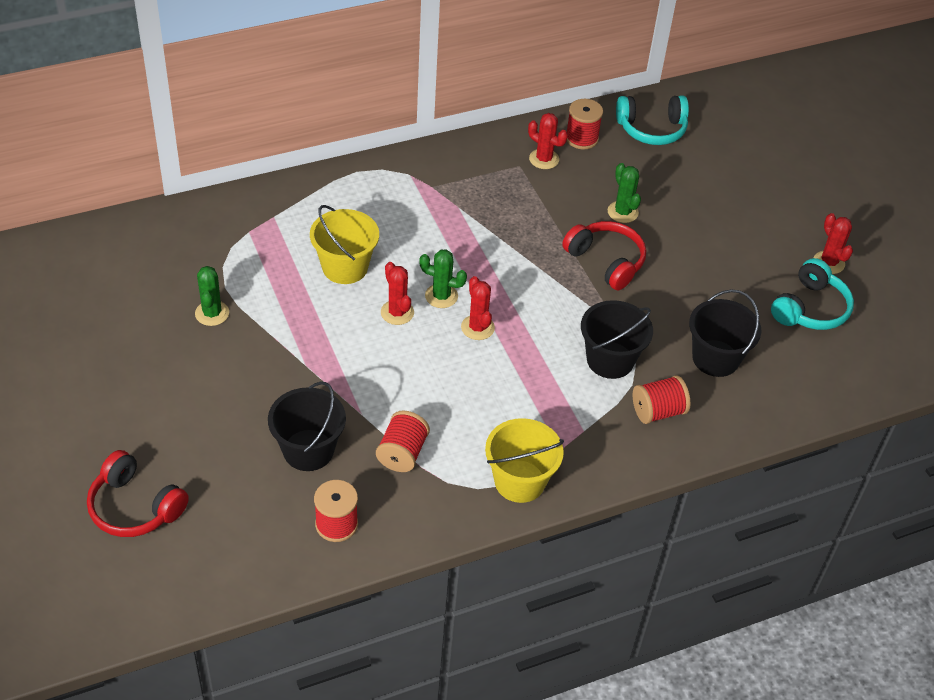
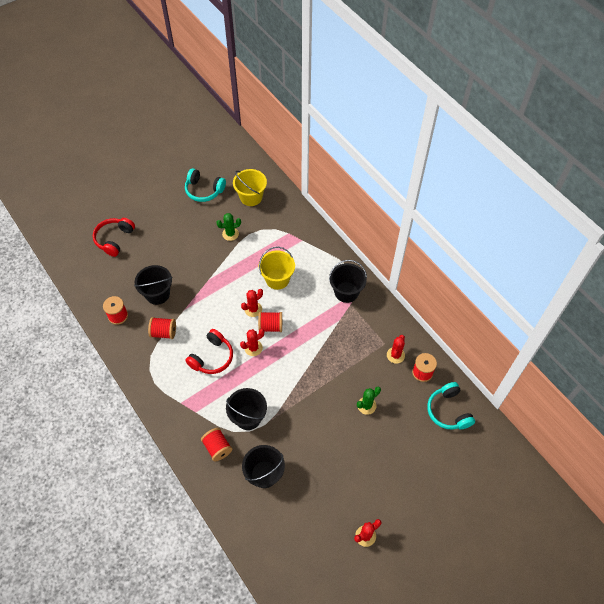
camera: 80 degrees right, 10 degrees up
(406, 186) = (346, 292): none -> black bucket
(441, 296) = (270, 326): green cactus -> red spool
(519, 481) = (157, 388): yellow bucket -> yellow bucket (251, 197)
(606, 261) = (323, 403): red headphones -> red headphones (212, 357)
(810, 308) = (321, 527): turquoise headphones -> turquoise headphones (204, 190)

